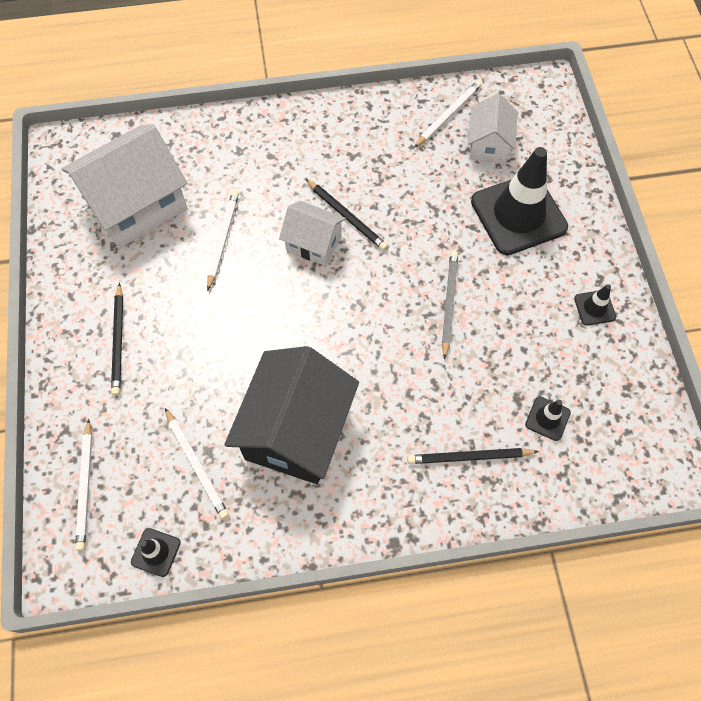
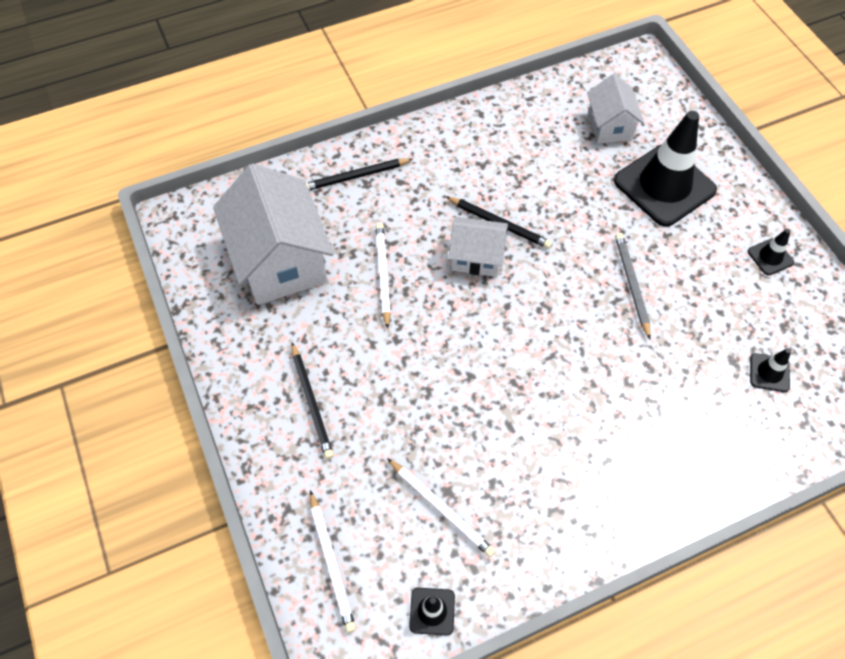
camera: 15 degrees left, 5 degrees down
(137, 205) = (280, 260): white house -> white house turned 60 degrees counterclockwise
(296, 431) = (530, 447): black house -> none
(448, 115) = (560, 106): white pencil -> none
(469, 457) = (710, 429): black pencil -> black pencil (356, 176)

